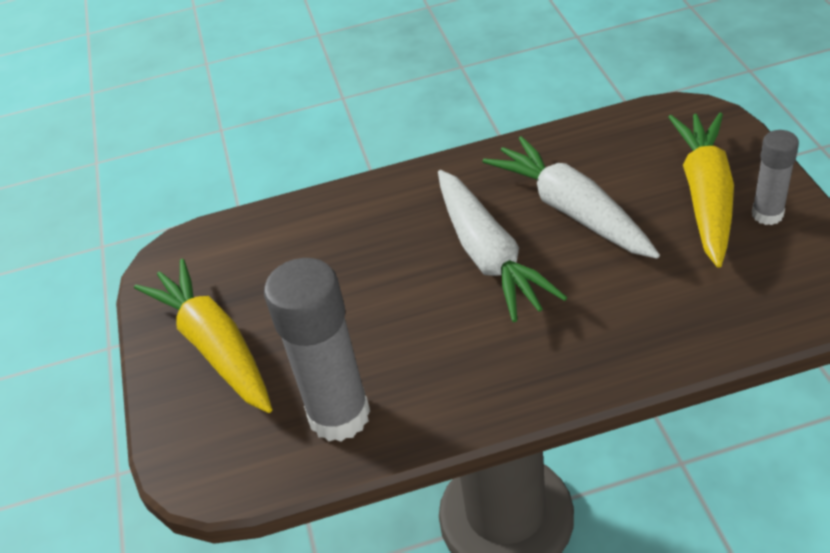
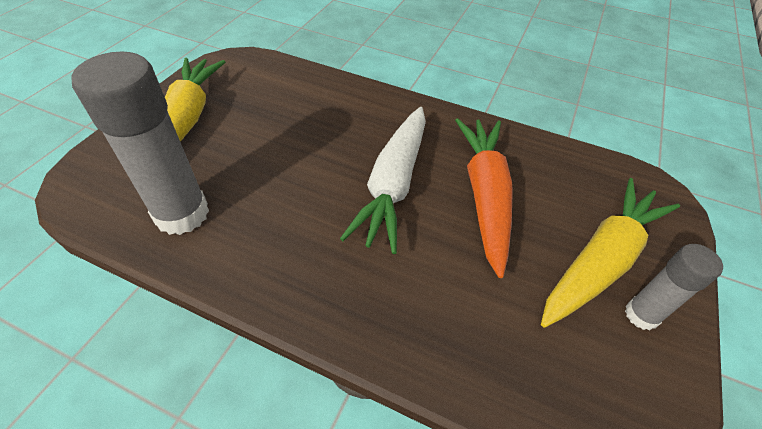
camera: 30 degrees right, 5 degrees up
(572, 210) = (484, 196): white carrot -> orange carrot

